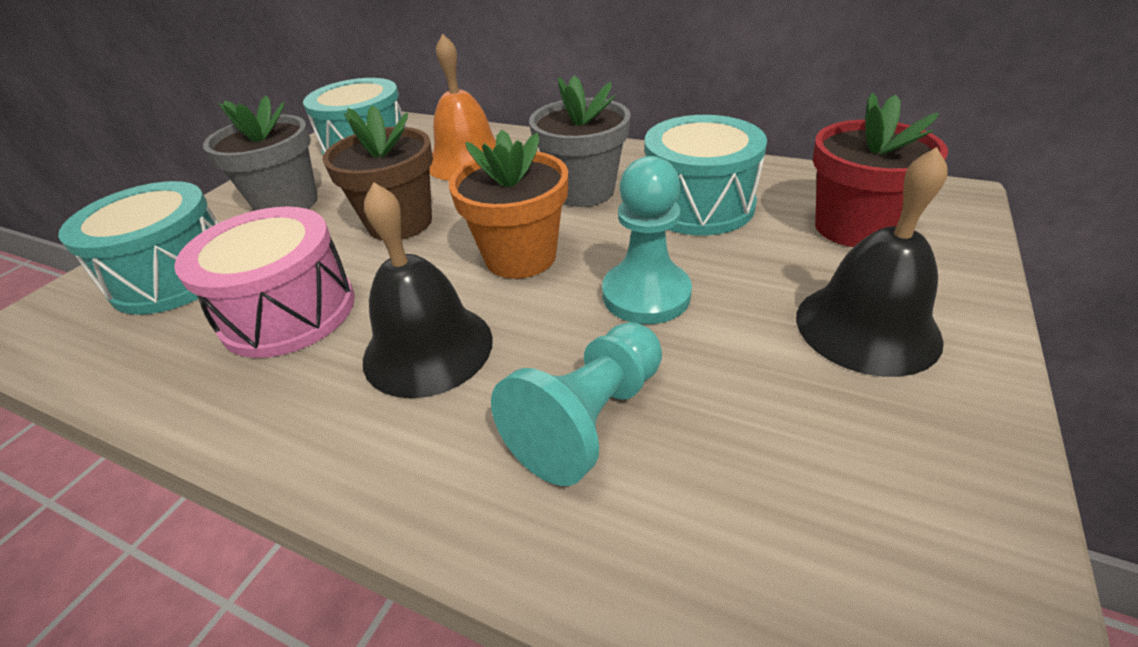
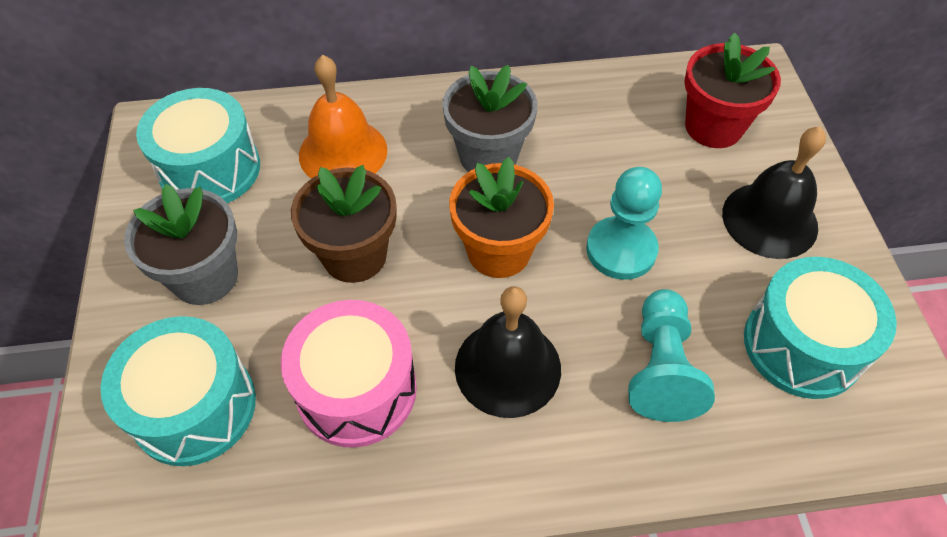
camera: 35 degrees left, 15 degrees up
(698, 205) = (593, 140): turquoise drum -> turquoise drum (802, 345)

